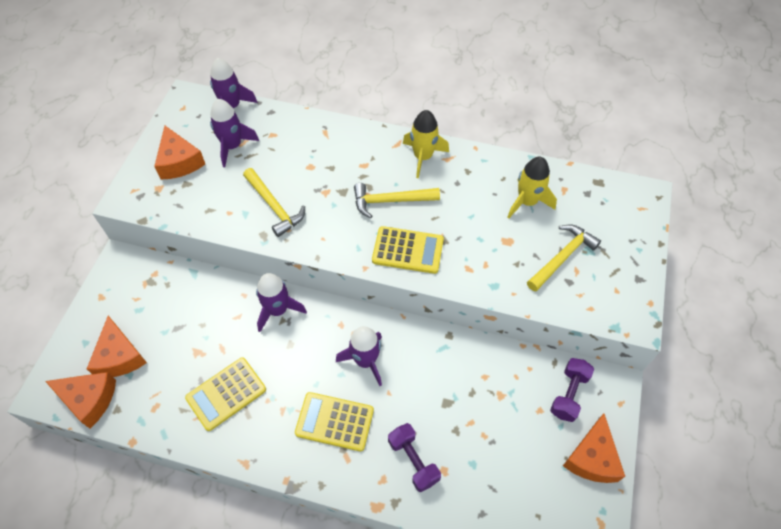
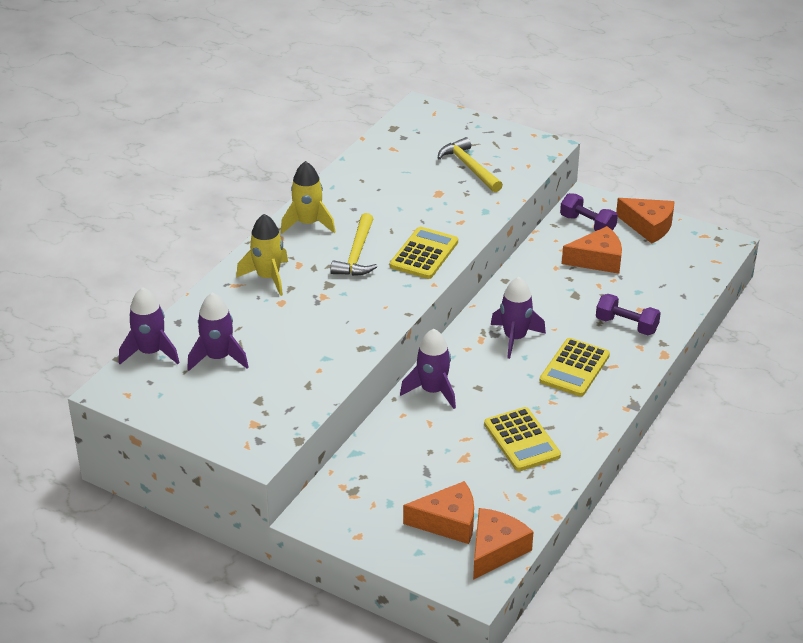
camera: 75 degrees left, 20 degrees down
(179, 162) = (220, 403): orange cheese -> orange cheese (597, 260)
(274, 207) = (326, 335): yellow hammer -> none
(413, 461) = (626, 325): purple dumbbell -> purple dumbbell turned 45 degrees clockwise
(527, 202) = (397, 172): yellow rocket -> yellow rocket (268, 277)

